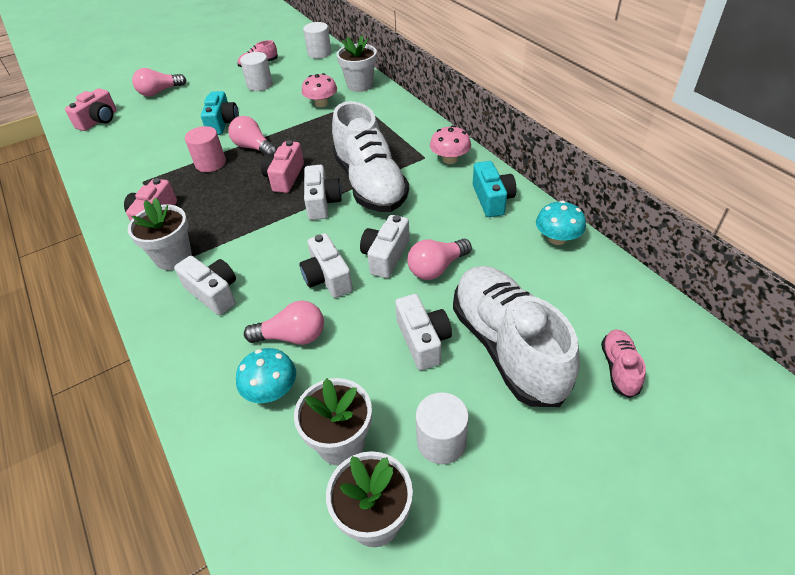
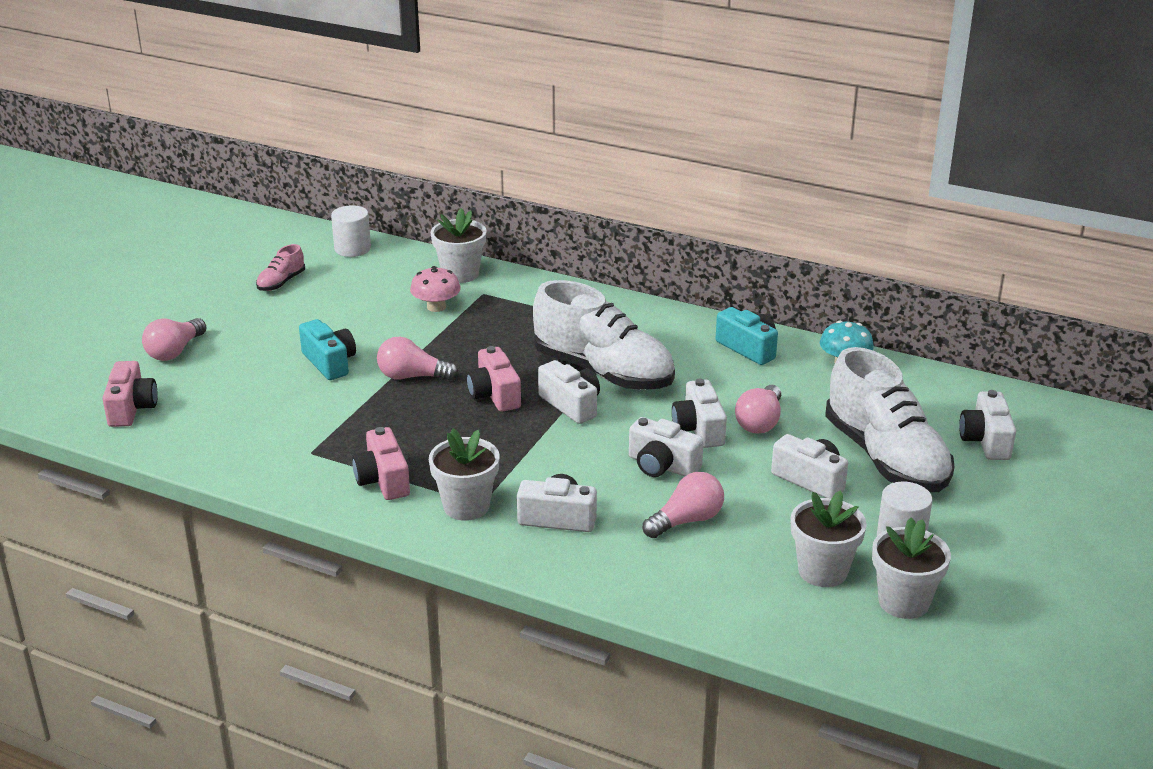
camera: 35 degrees left, 15 degrees down
(210, 163) = (377, 408): pink cylinder -> none
(260, 85) = (318, 306): white cylinder -> none
(271, 390) = (717, 563): turquoise mushroom -> none
(450, 159) = (663, 324): pink mushroom -> none
(507, 346) = (886, 458): white shoe -> white shoe turned 150 degrees counterclockwise
(619, 368) = (986, 440): pink shoe -> white camera

